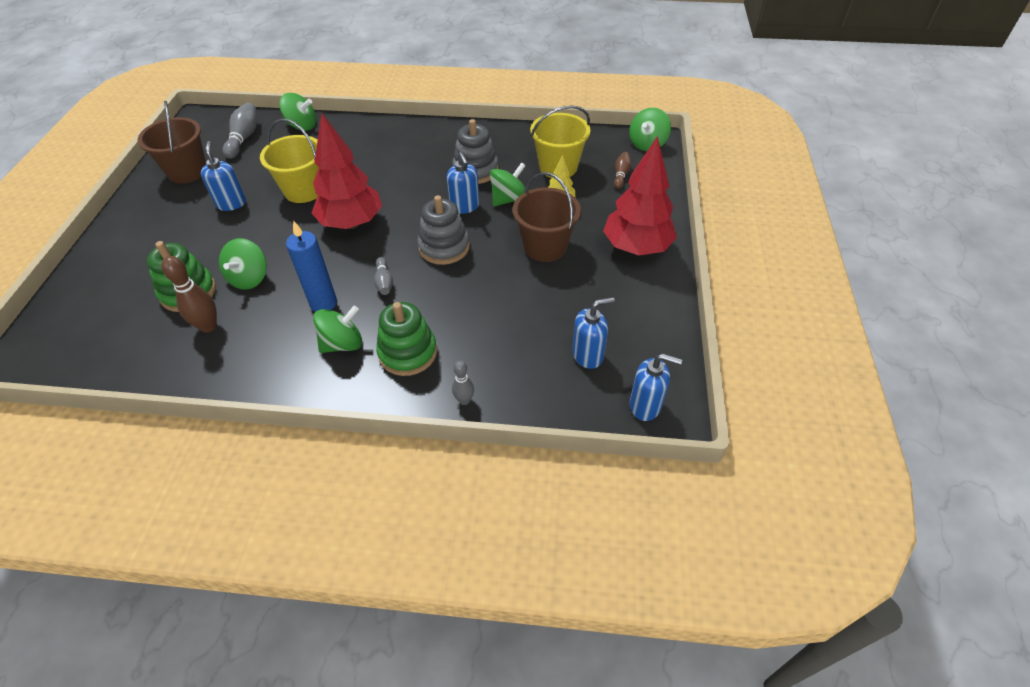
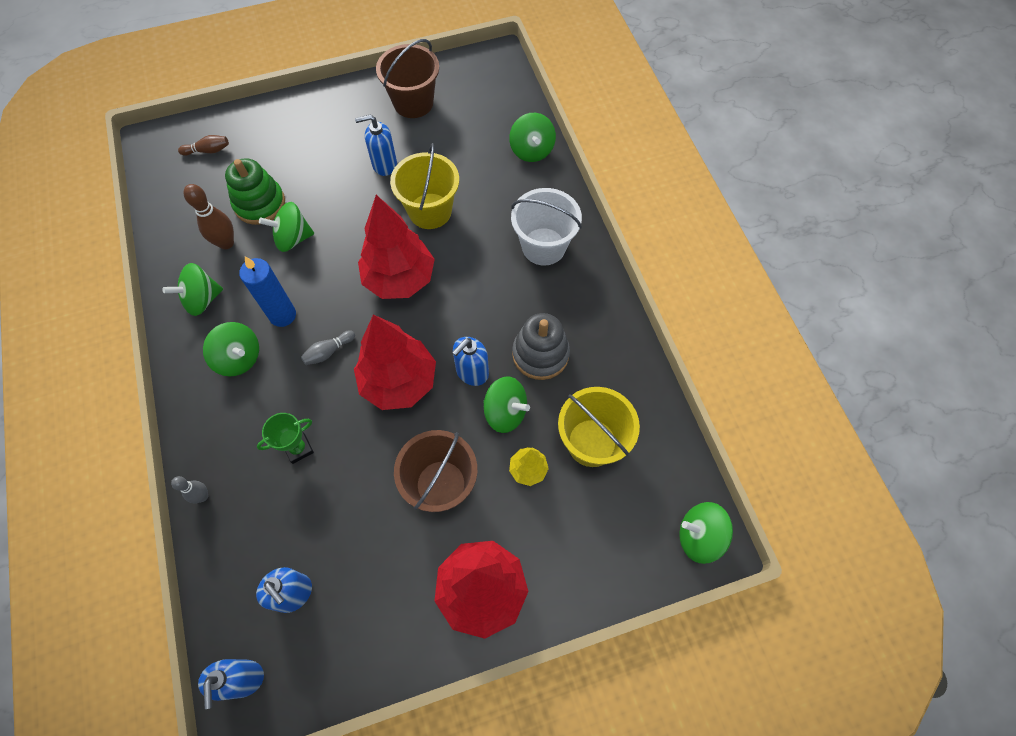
camera: 65 degrees right, 15 degrees up
(231, 203) = (384, 164): blue soap dispenser -> blue soap dispenser turned 150 degrees counterclockwise
(244, 138) = (485, 114): grey bowling pin -> none
(256, 358) = (202, 299): none -> green spinning top
(390, 144) = (543, 246): none -> white bucket
(408, 352) = (245, 419): green stacking toy -> none
(444, 247) = (399, 382): grey stacking toy -> red tree
(461, 322) = (298, 448): none -> green trophy
(621, 175) = (613, 524): brown bowling pin -> brown bowling pin (208, 151)

